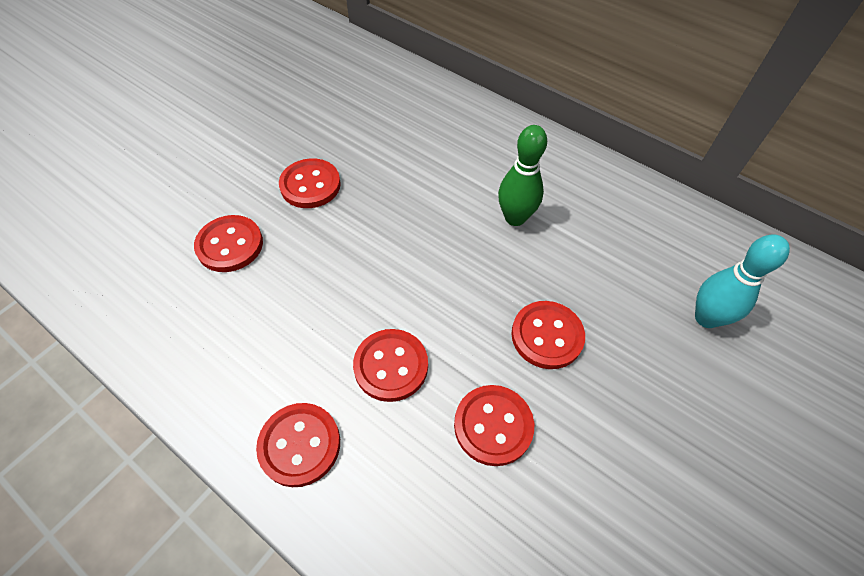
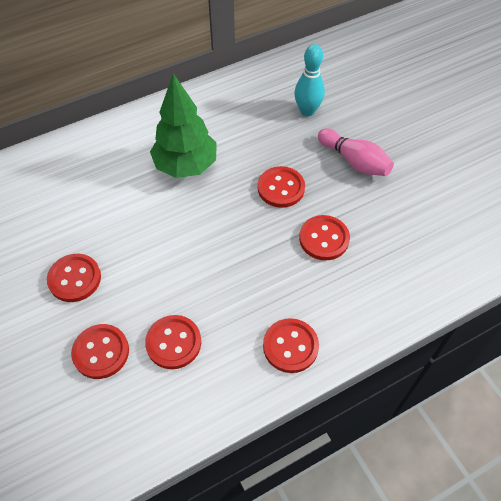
camera: 65 degrees left, 0 degrees up
(391, 366) = (260, 277): red button -> red button (173, 343)
(515, 218) = (186, 166): green bowling pin -> green tree
(661, 419) = (354, 161): none -> pink bowling pin

